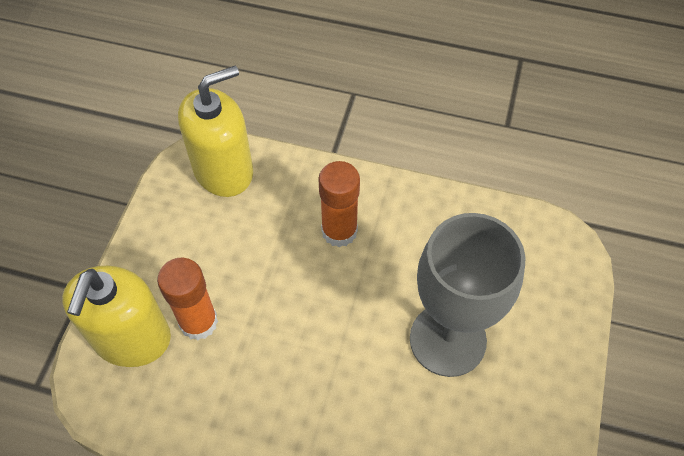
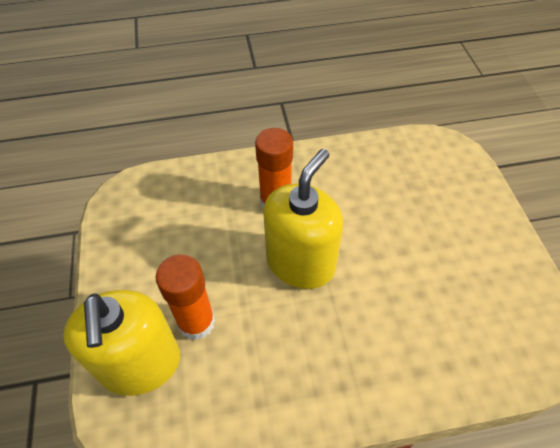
camera: 25 degrees left, 5 degrees down
(223, 170) = (153, 193): yellow soap dispenser -> yellow soap dispenser (300, 263)
(447, 340) = (408, 246): grey goblet -> none

